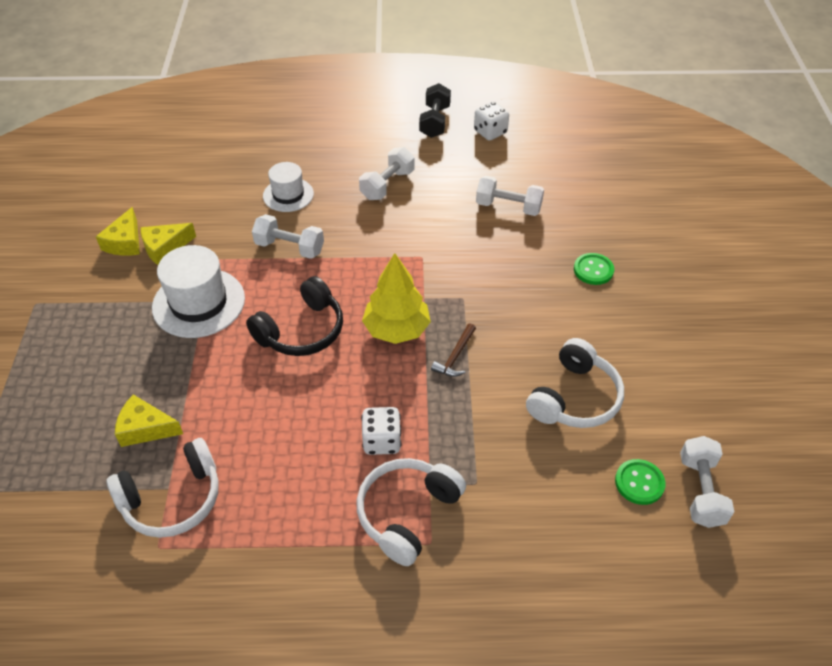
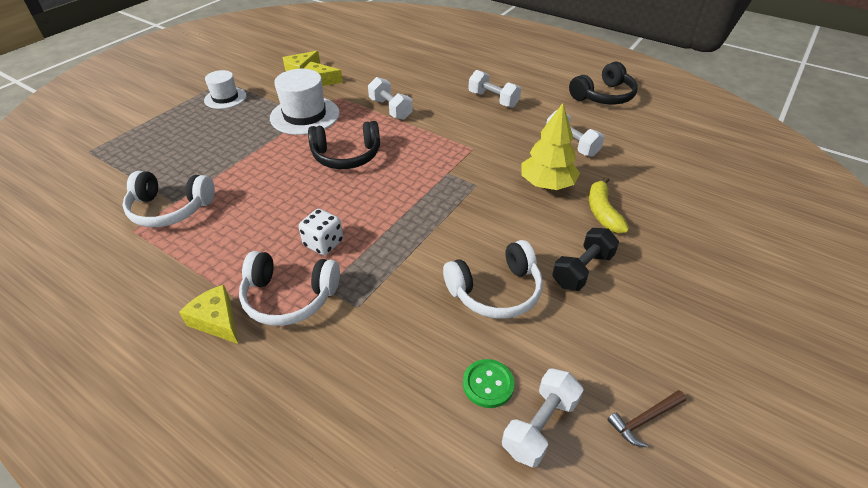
camera: 35 degrees right, 5 degrees down
(145, 428) = (201, 165): yellow cheese -> yellow cheese (217, 321)
(288, 195) = (421, 82): white hat -> white hat (225, 98)
(387, 185) = (493, 99): white dumbbell -> white dumbbell turned 60 degrees clockwise
(396, 329) = (408, 182): yellow tree -> yellow tree (547, 184)
(407, 513) = (289, 297): white headphones -> white headphones turned 150 degrees counterclockwise
(434, 122) = (566, 77): black dumbbell -> black dumbbell (582, 270)
(455, 356) = (431, 218): brown hammer -> brown hammer (644, 420)
(490, 132) = (603, 96): white dice -> black headphones
(593, 270) = (602, 212): green button -> yellow banana

